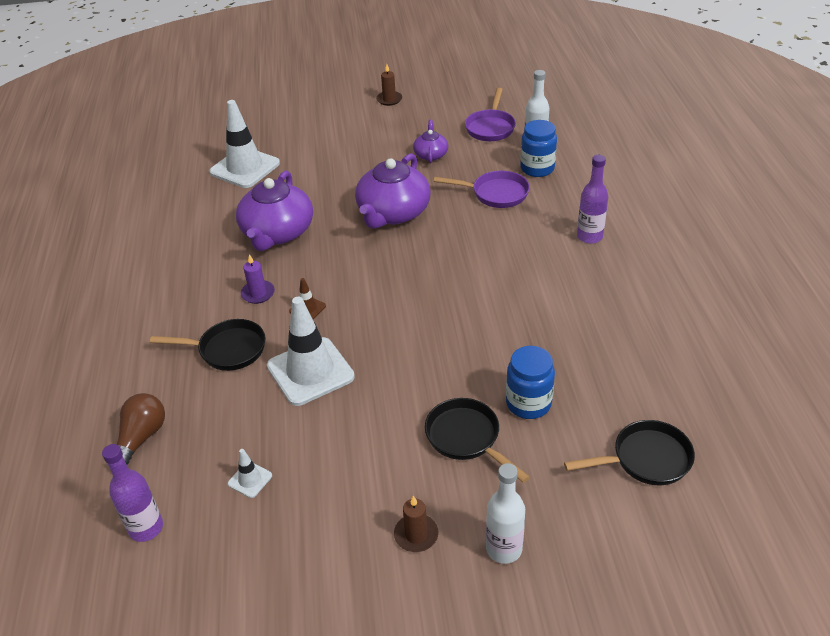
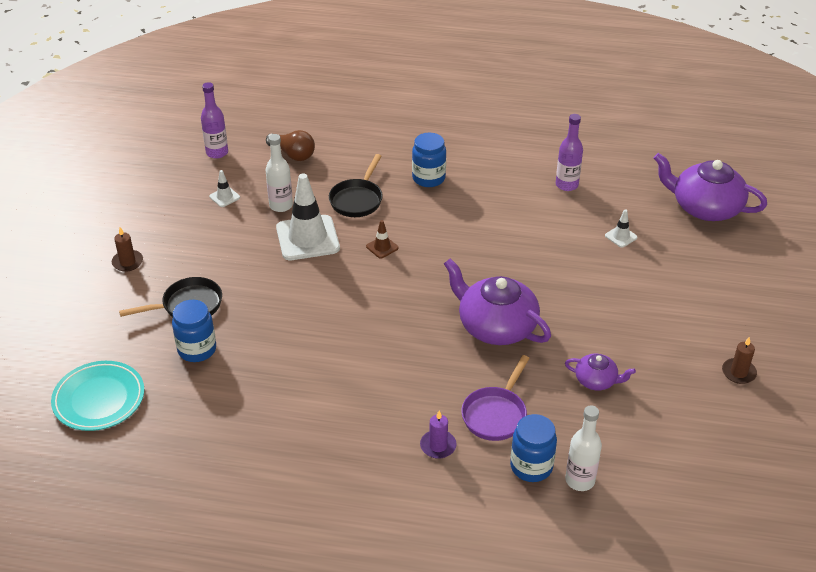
camera: 105 degrees right, 0 degrees up
(175, 303) = (428, 178): none -> blue jar
(245, 168) = (621, 236): white traffic cone -> white traffic cone, size x0.43
(258, 293) = (417, 222): purple candle -> purple candle (438, 446)
(277, 233) = (499, 244): purple teapot -> purple teapot (705, 207)
(490, 127) = (640, 451): purple pan -> none
(504, 549) = (87, 299): white bottle -> white bottle (281, 205)
(589, 236) = (384, 468): purple bottle -> purple bottle (566, 185)
(645, 459) = (99, 399): black pan -> turquoise plate

